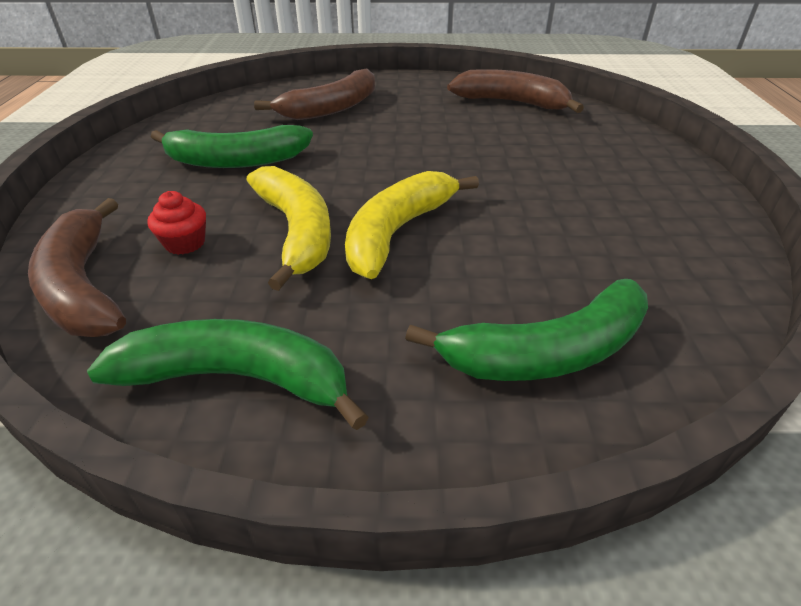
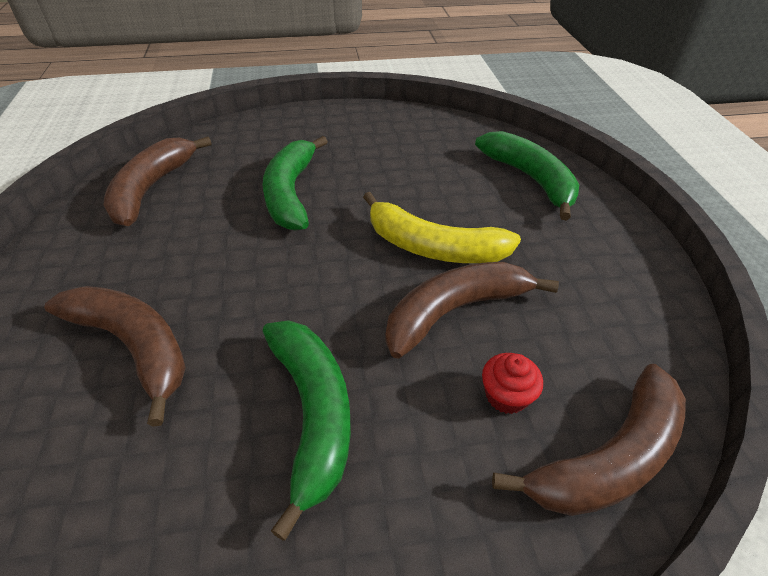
camera: 100 degrees left, 5 degrees up
(237, 378) = (631, 301): green banana -> green banana (291, 193)
(297, 231) = (454, 311): yellow banana -> brown banana

